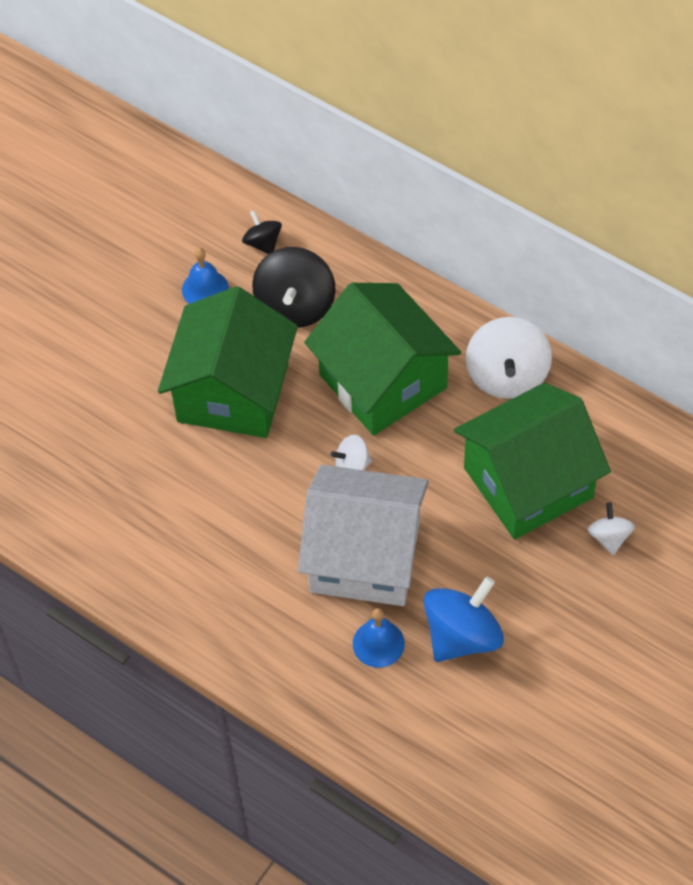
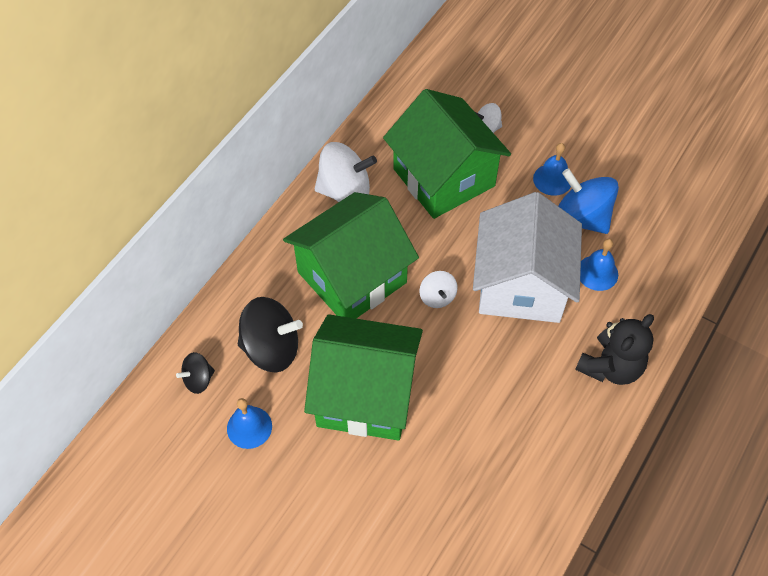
camera: 95 degrees left, 0 degrees up
(247, 640) = (610, 367): none -> black teddy bear
(525, 608) = (552, 179): none -> blue bell

